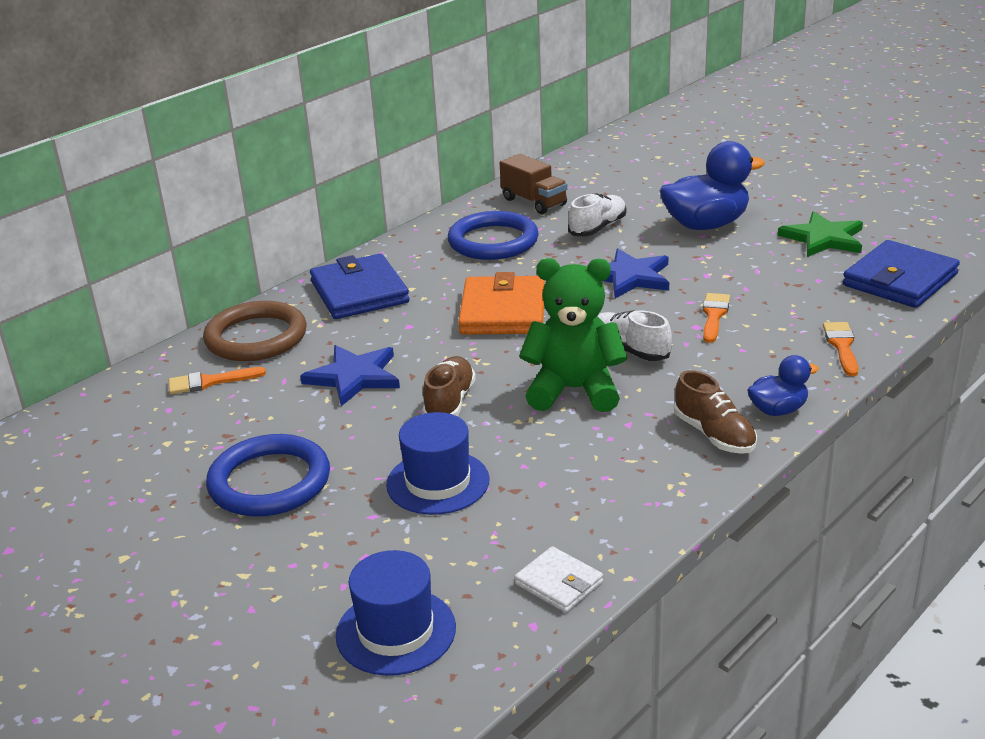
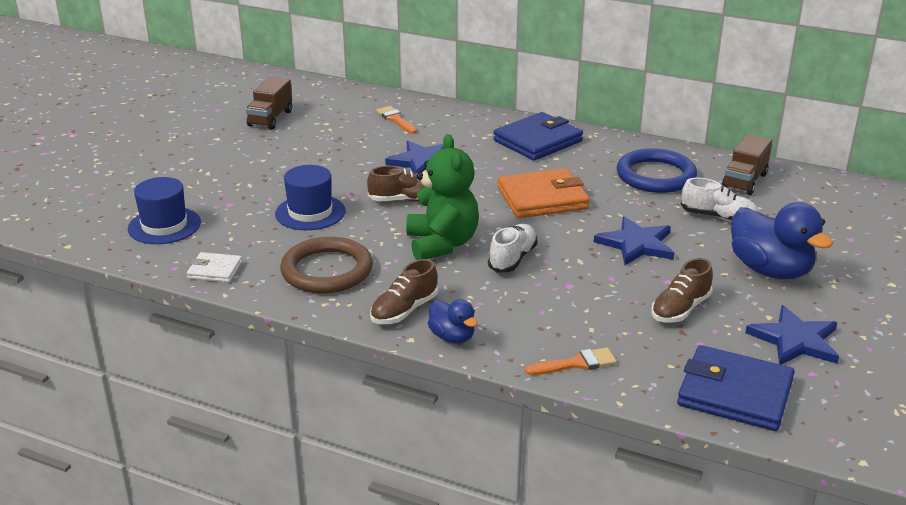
camera: 70 degrees right, 0 degrees up
(100, 494) = (270, 118): none -> brown truck
(256, 337) = (456, 121): brown ring -> brown ring (327, 270)
(269, 482) = (295, 161): blue ring -> none
(559, 583) = (215, 270): white wallet -> white wallet turned 75 degrees clockwise
(714, 315) = (593, 292): orange brush -> none
(759, 278) = (680, 309): none -> brown shoe
(823, 238) = (795, 340): green star -> blue star

